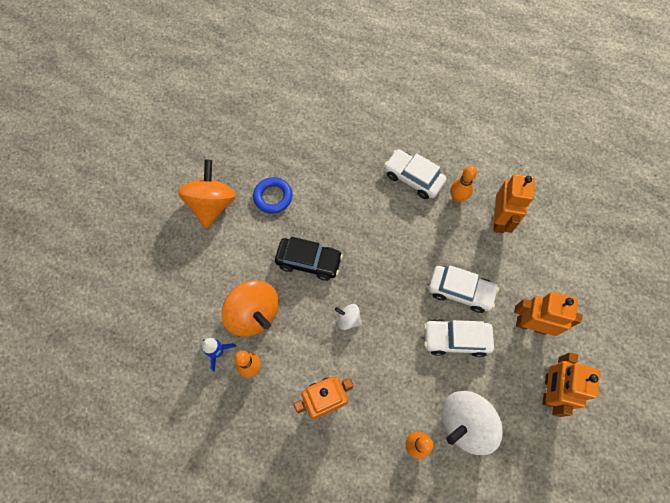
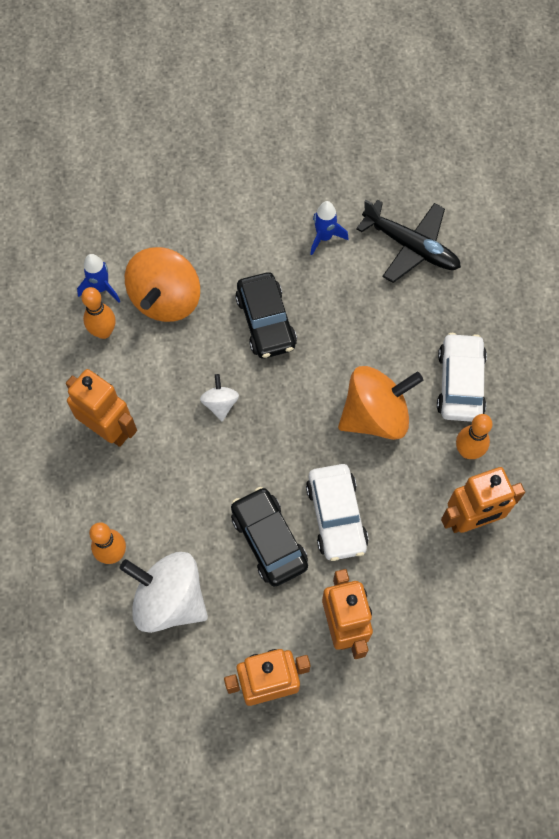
camera: 60 degrees right, 0 degrees up
(212, 205) = (271, 180): orange spinning top -> orange spinning top (375, 415)
(273, 197) = (324, 237): blue ring -> blue rocket
(310, 154) = (410, 246): none -> black plane
(456, 339) = (269, 540): white car -> black car

